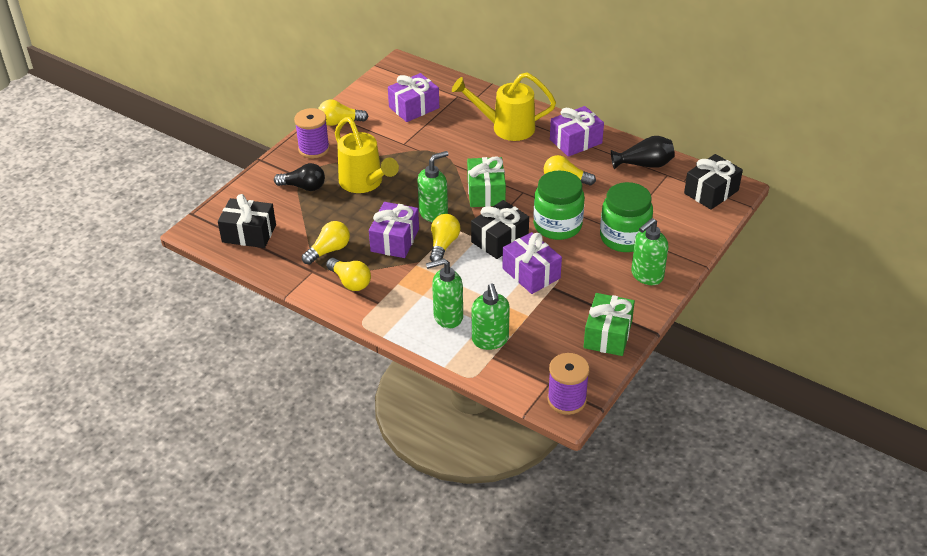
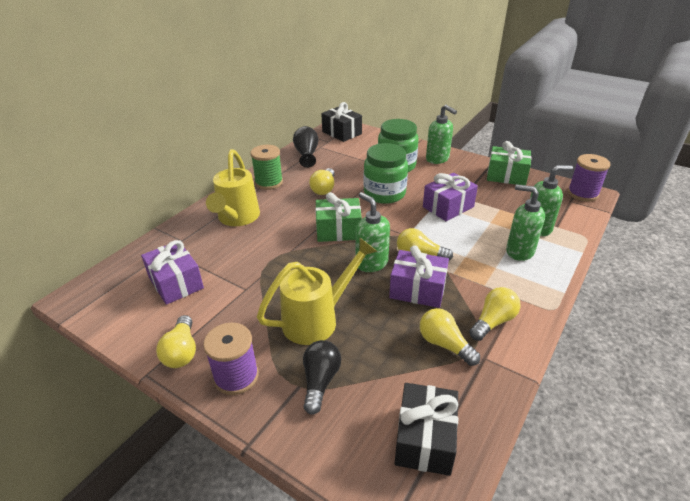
camera: 90 degrees left, 5 degrees down
(447, 317) = (519, 251): green soap dispenser -> green soap dispenser turned 135 degrees clockwise
(499, 240) = (407, 222): black gift -> none
(576, 141) = (269, 182): purple gift -> green spool

